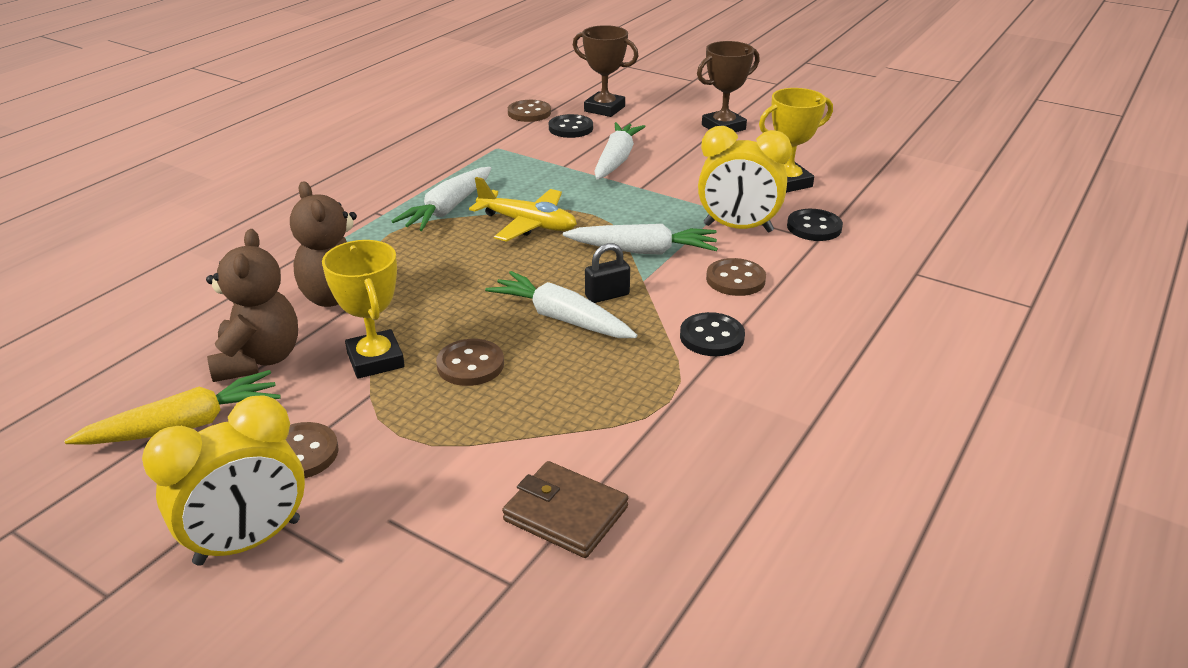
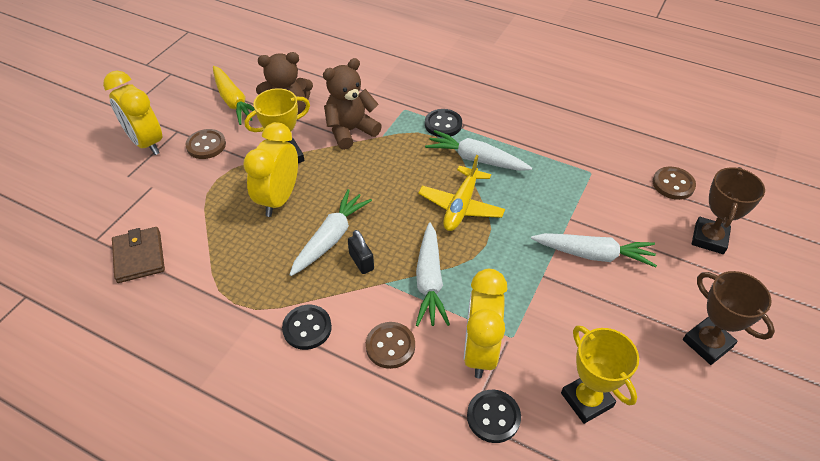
camera: 85 degrees right, 15 degrees up
(470, 365) = (279, 199): brown button -> yellow clock
(565, 513) = (139, 257): brown wallet -> brown wallet turned 45 degrees counterclockwise
(570, 128) = (651, 216): black button -> black button (443, 124)

